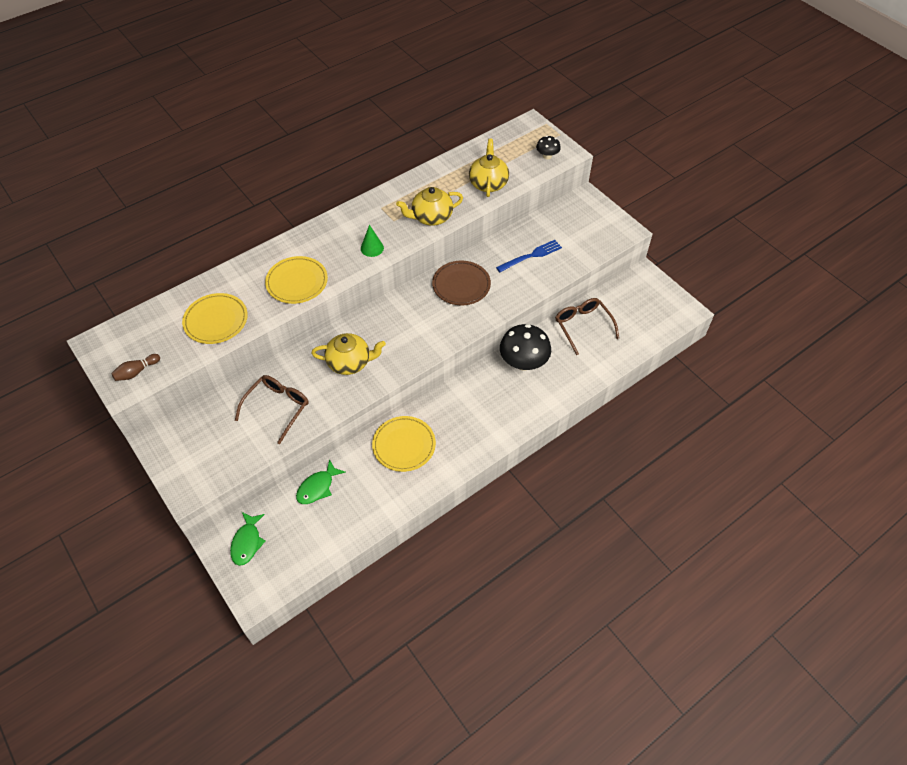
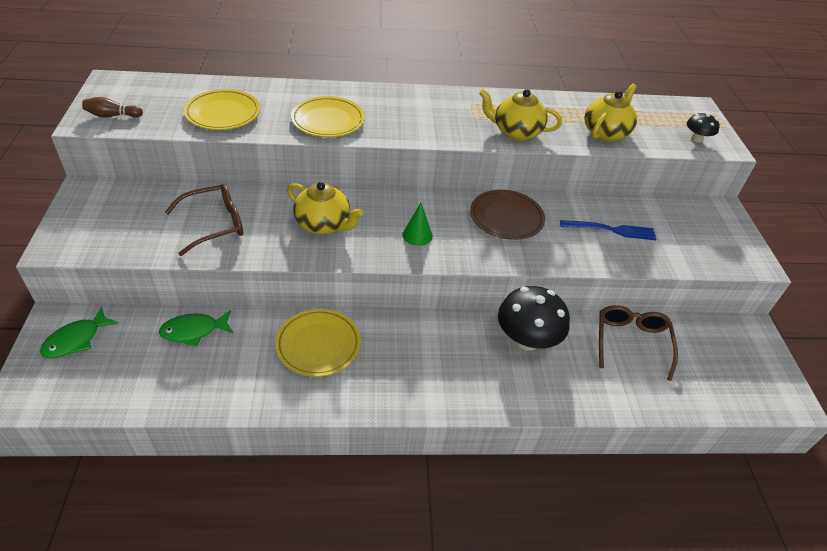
camera: 30 degrees right, 10 degrees down
(372, 248) = (429, 128): green cone -> green cone (417, 235)

